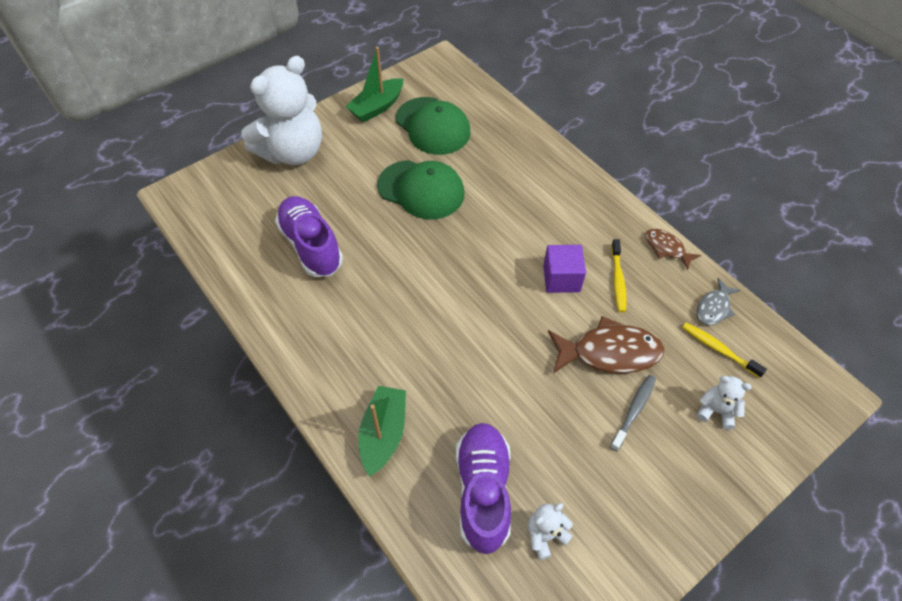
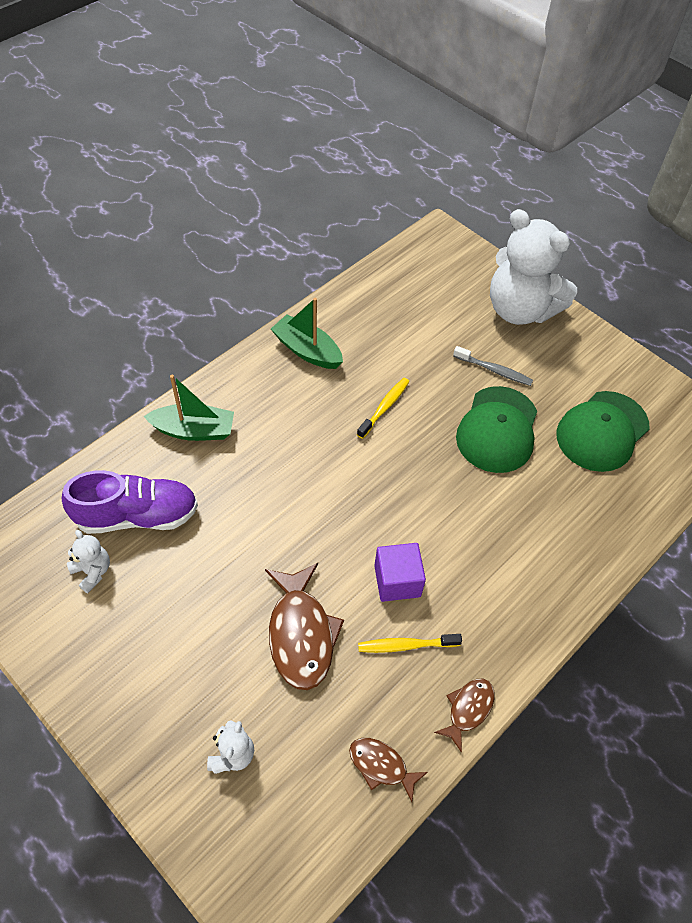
camera: 80 degrees right, 0 degrees up
(311, 246) = (399, 344): purple shoe -> none
(377, 107) = (614, 373): green boat -> green boat (307, 350)
(634, 411) = (228, 659): grey toothbrush -> grey toothbrush (494, 370)
(714, 307) = (381, 766): grey fish -> brown fish
(718, 349) = (318, 766): yellow toothbrush -> yellow toothbrush (384, 407)

